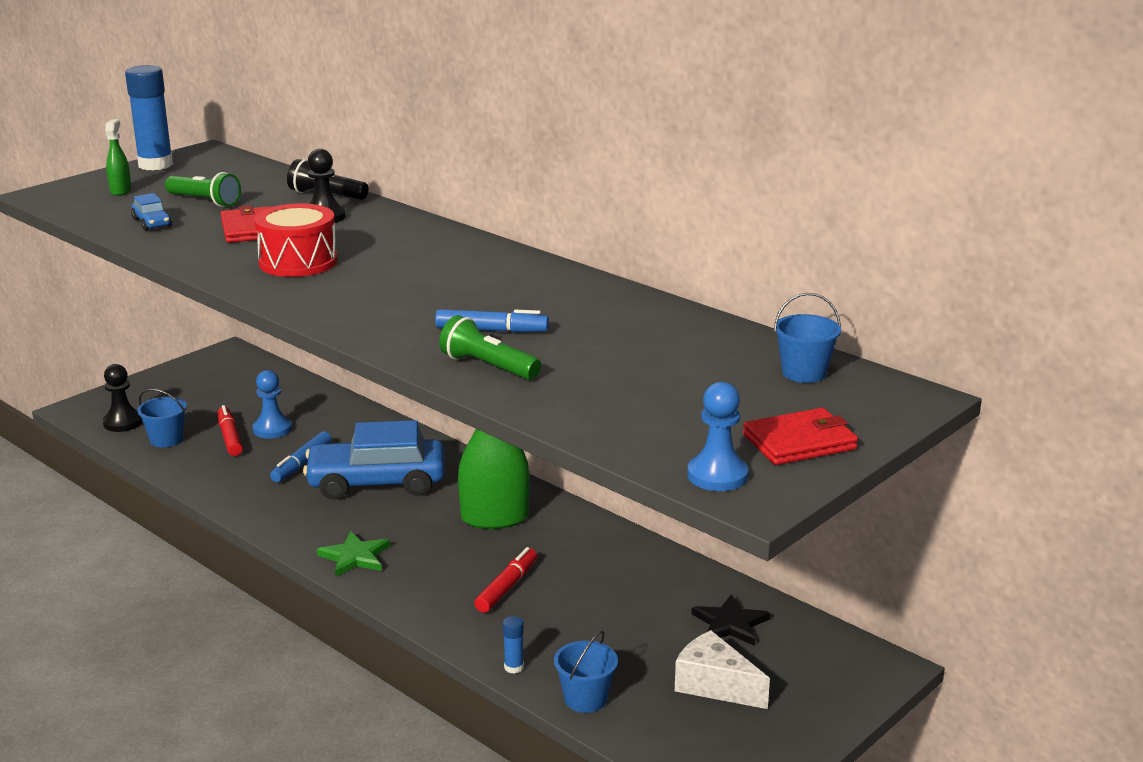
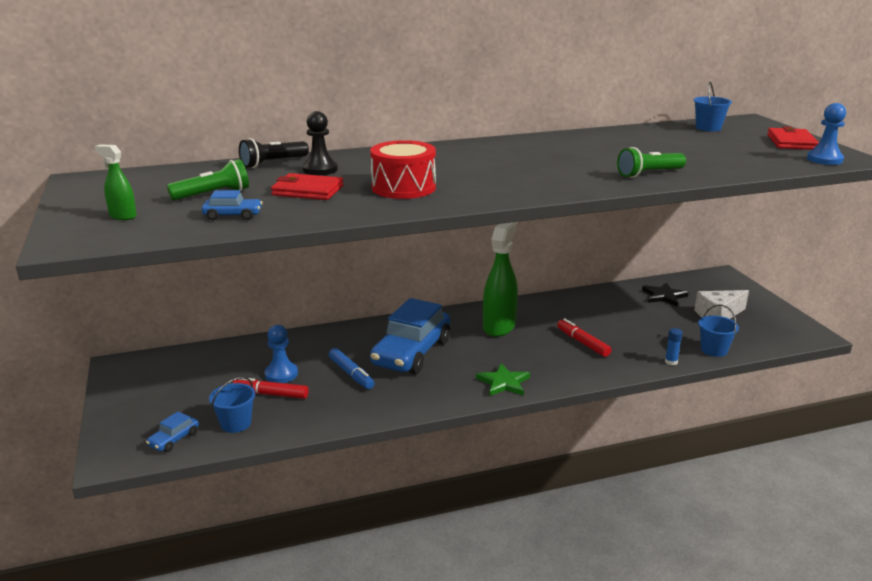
camera: 60 degrees left, 0 degrees up
(123, 423) = (174, 439): black pawn -> blue car
(155, 165) = (77, 197): blue glue stick -> none
(491, 330) = (593, 165): blue marker -> none

